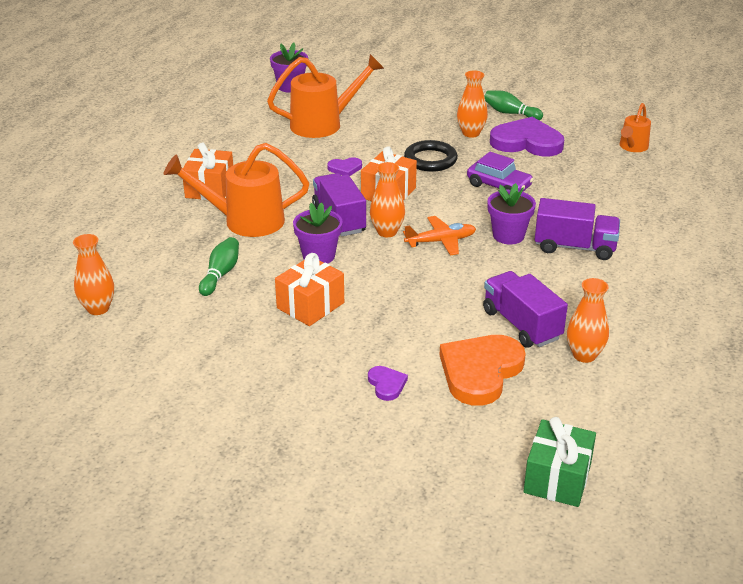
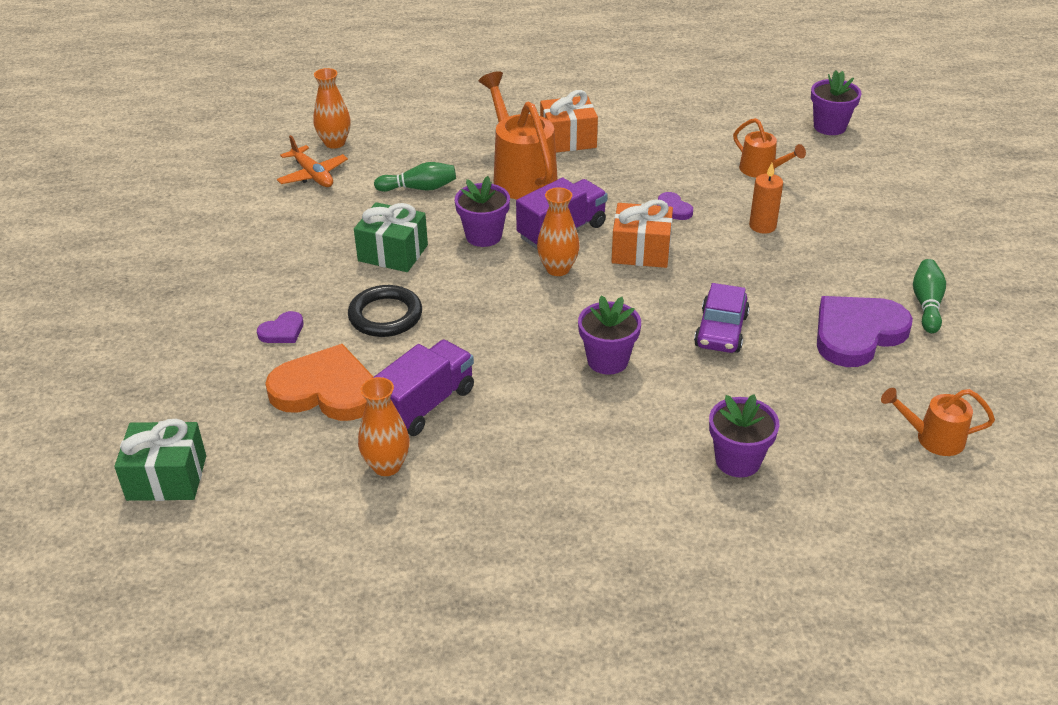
camera: 70 degrees right, 5 degrees up
(310, 305) = (393, 253): orange gift -> green gift
(323, 124) = (762, 170): orange watering can -> orange watering can, size x0.55
(391, 141) = (762, 226): none -> orange candle
(430, 160) = (742, 264): black ring -> black ring (385, 315)
(441, 241) = (562, 311): orange plane -> orange plane (313, 175)
(471, 133) = (838, 282): orange vase -> none
(527, 142) = (857, 334): purple heart -> purple heart turned 120 degrees counterclockwise
(574, 247) = (615, 421): purple truck -> none
(629, 212) = (738, 461): none -> purple flower pot

